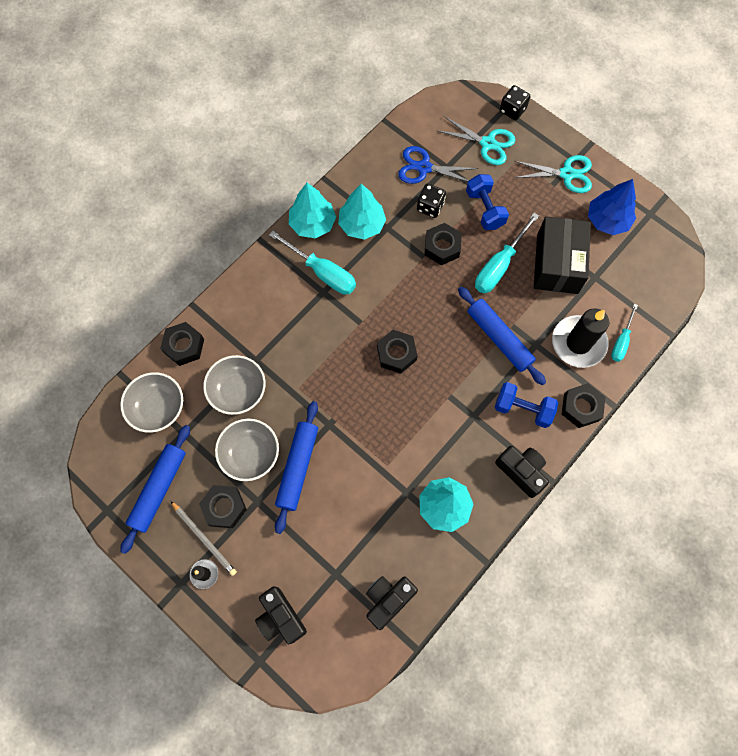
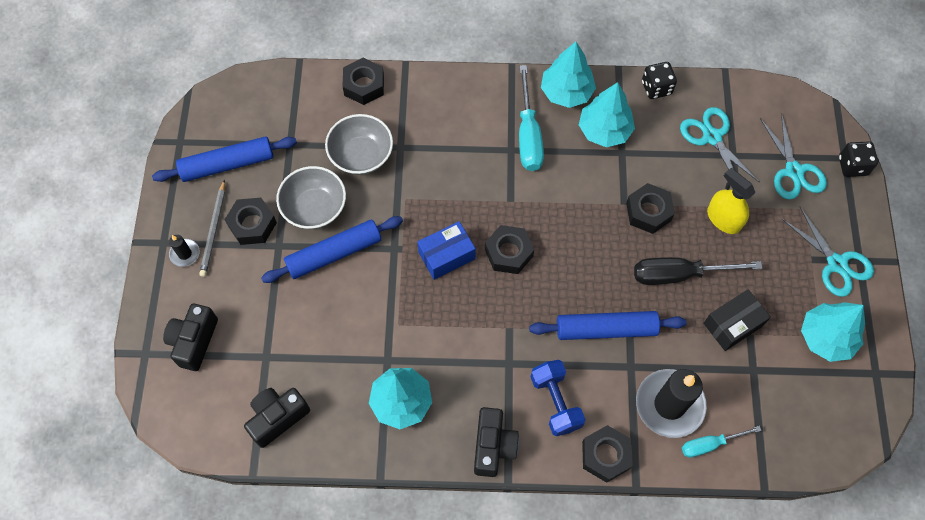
camera: 50 degrees right, 5 degrees down
(158, 408) = (294, 109): grey bowl -> none
(364, 394) = (446, 256): none -> blue box
(388, 600) = (277, 418): black camera -> black camera turned 45 degrees counterclockwise
(423, 167) = (712, 137): blue scissors -> turquoise scissors
(430, 207) = (678, 172): black dice -> black dice (656, 88)
(484, 209) = (723, 219): blue dumbbell -> yellow spray bottle
(499, 265) = (679, 274): turquoise screwdriver -> black screwdriver
(499, 338) = (605, 329): blue rolling pin -> blue rolling pin turned 75 degrees clockwise
(557, 264) = (732, 324): black box -> black box, size x0.63
(607, 220) = (826, 337): blue tree -> turquoise tree

